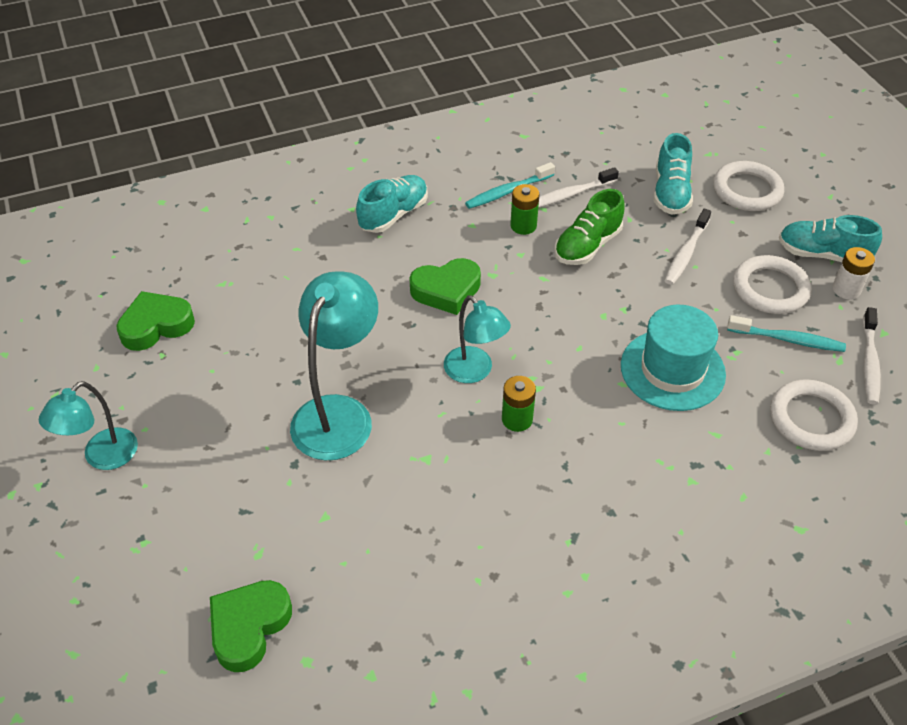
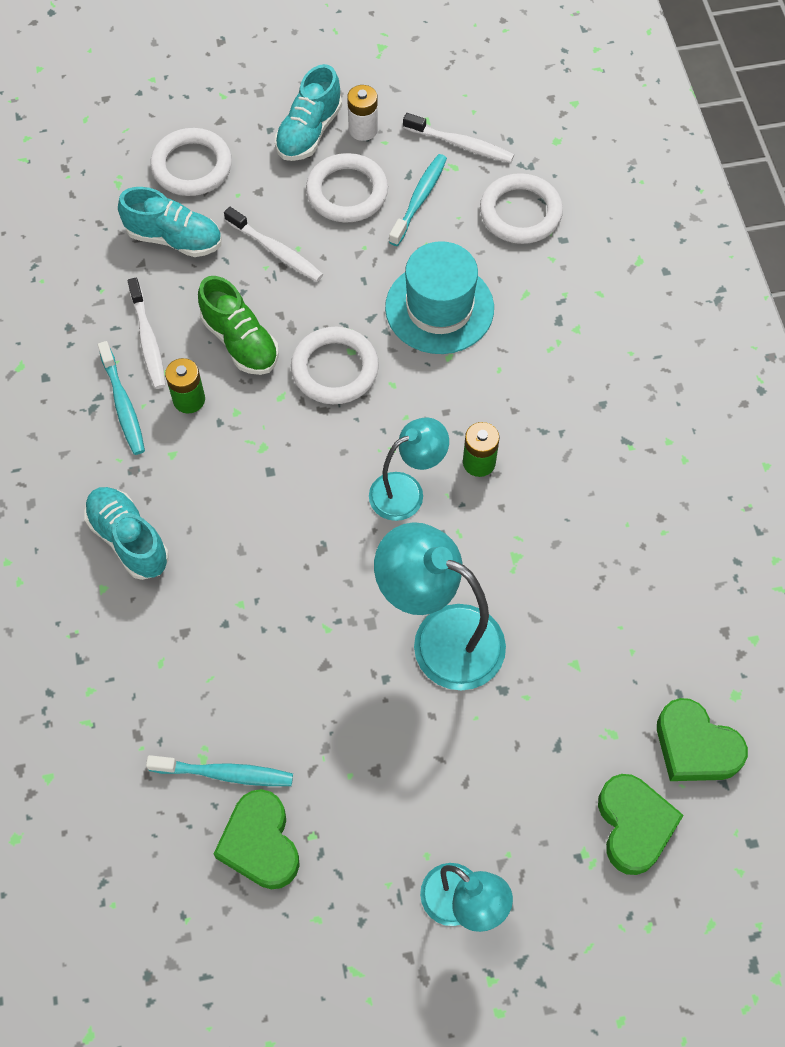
camera: 80 degrees left, 15 degrees up
(210, 297) = (225, 774): none -> turquoise toothbrush
(446, 290) = (277, 500): green heart -> green heart (634, 825)
(581, 307) = (335, 369): none -> white ring

